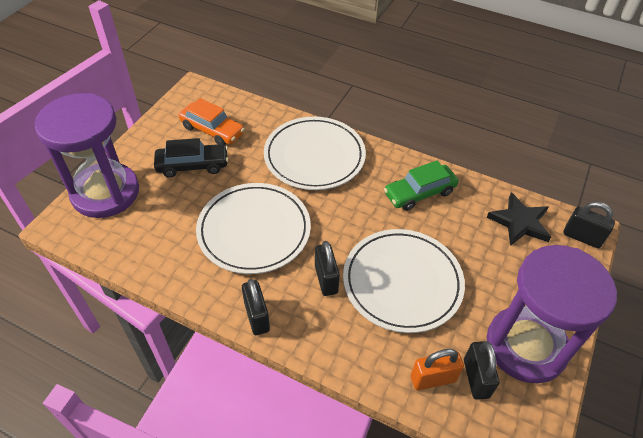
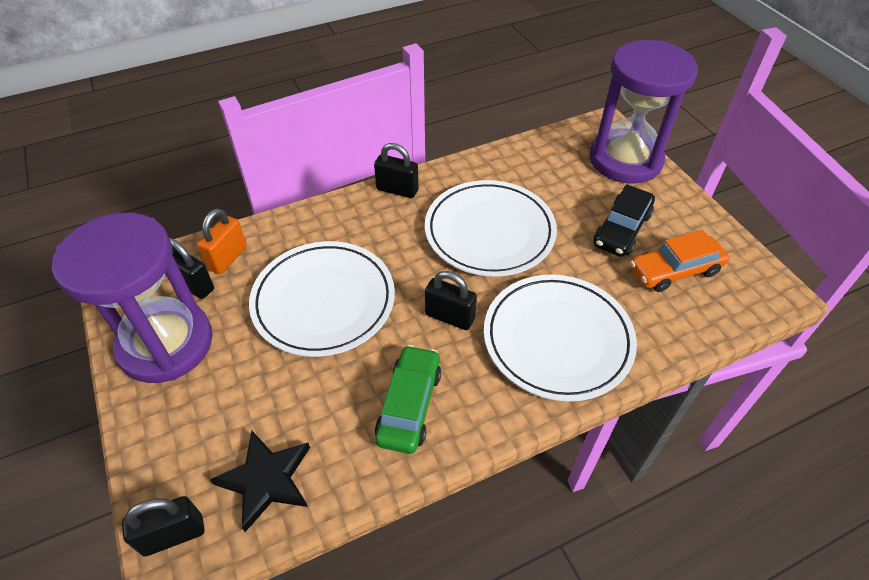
camera: 130 degrees right, 0 degrees up
(326, 279) = (386, 250): black padlock -> black padlock (449, 317)

